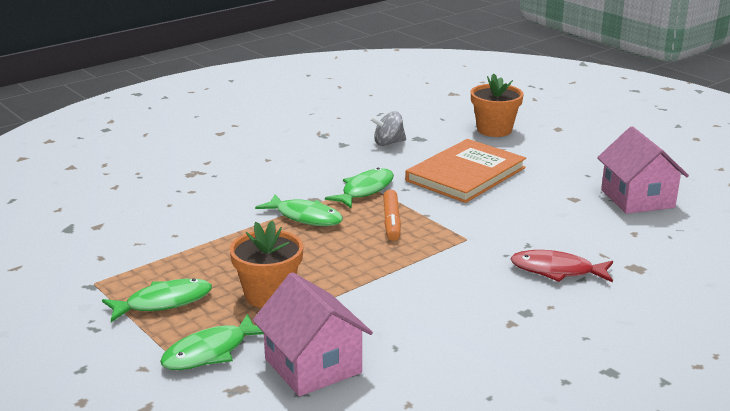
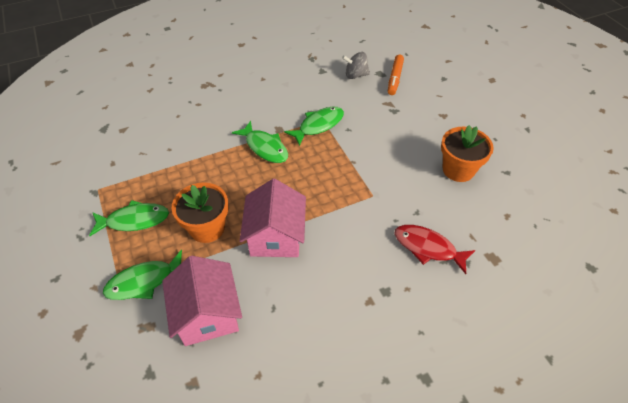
camera: 15 degrees right, 25 degrees up
(391, 221) = (324, 164): orange marker -> orange marker (395, 78)
(466, 174) = (400, 121): orange book -> none
(494, 130) = (441, 73): orange flower pot -> orange flower pot (458, 170)
(637, 199) = (525, 175): pink house -> pink house (275, 236)

